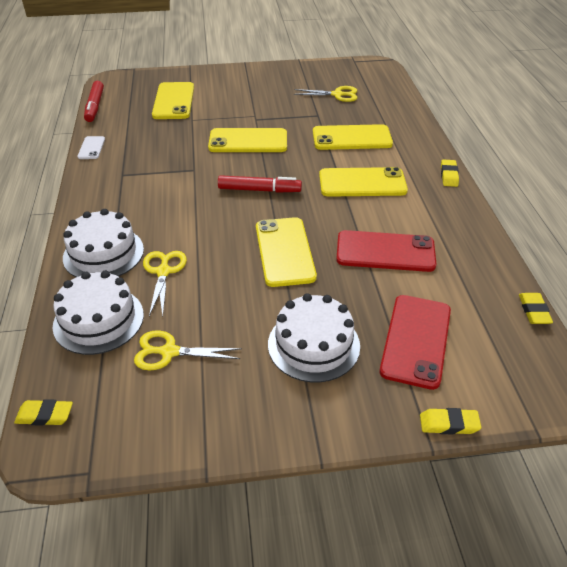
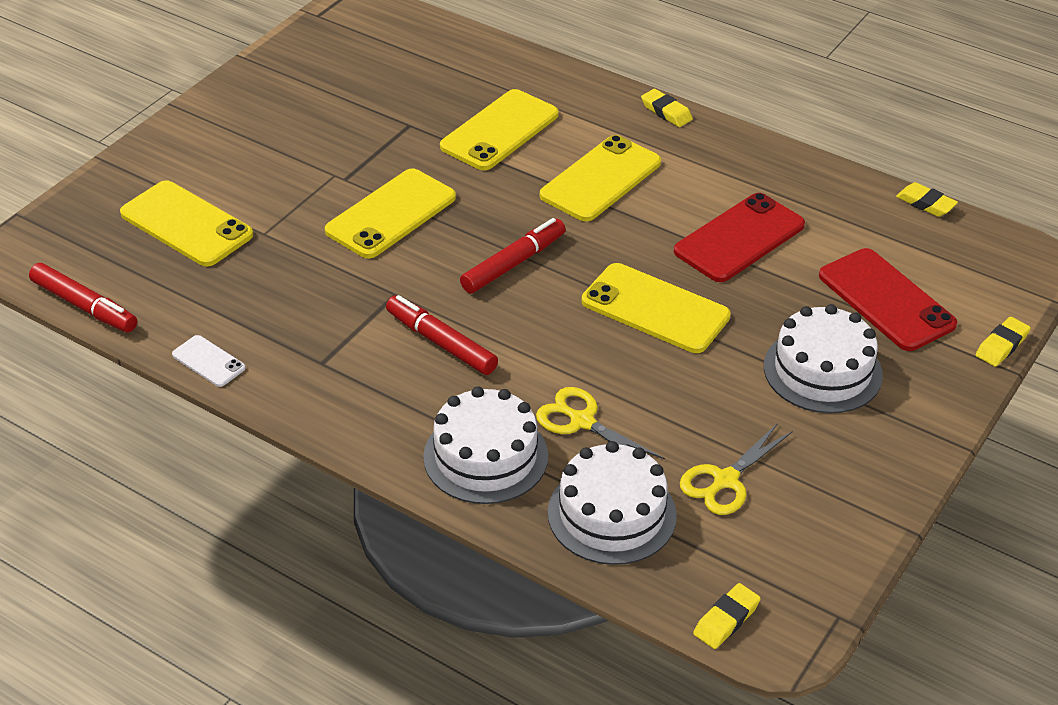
camera: 50 degrees left, 0 degrees up
(174, 199) = (441, 343): none -> red marker
(337, 94) = (383, 80): yellow scissors -> none

